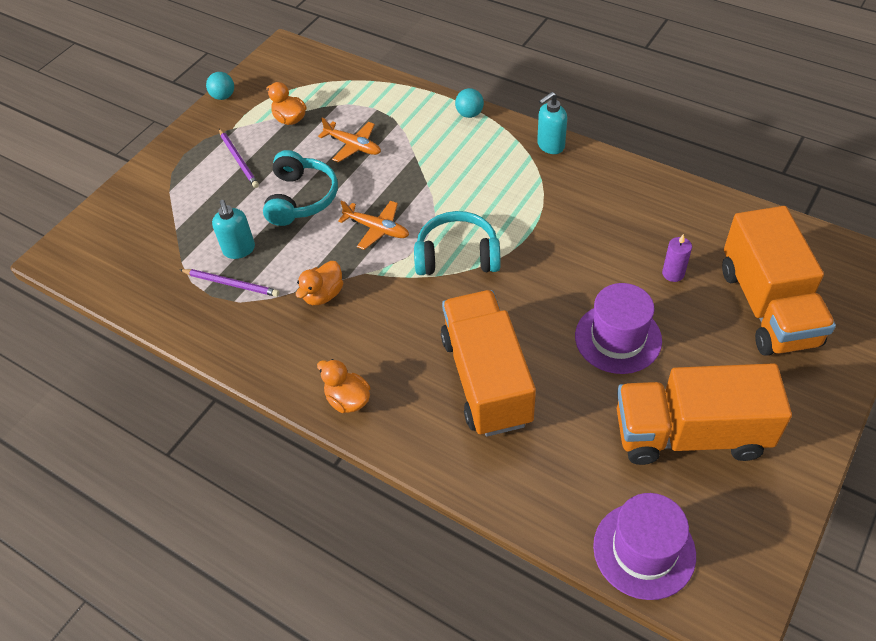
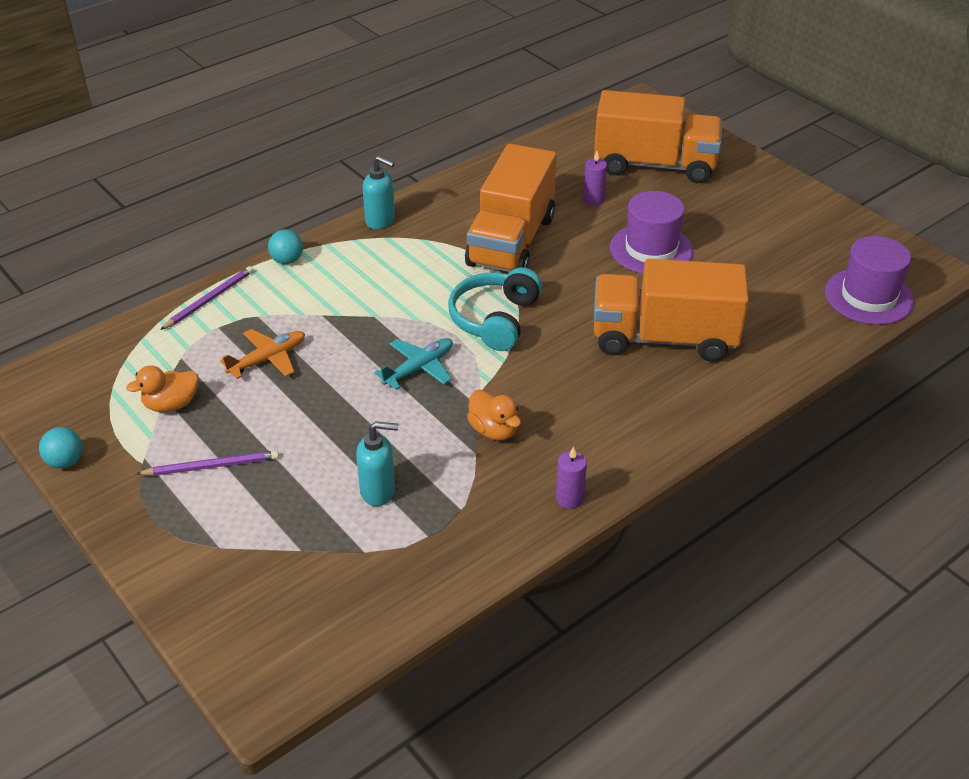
camera: 75 degrees left, 10 degrees down
(231, 284) = (432, 507): purple pencil -> purple pencil (209, 300)
(263, 363) = (569, 498): none -> purple candle
(301, 198) = (326, 420): turquoise headphones -> none
(348, 399) = (649, 439): orange duck -> none
(376, 229) = (418, 368): orange plane -> turquoise plane
(550, 146) = (380, 221): turquoise soap dispenser -> turquoise soap dispenser turned 45 degrees counterclockwise
(690, 434) = (766, 241): orange truck -> orange truck (511, 241)

